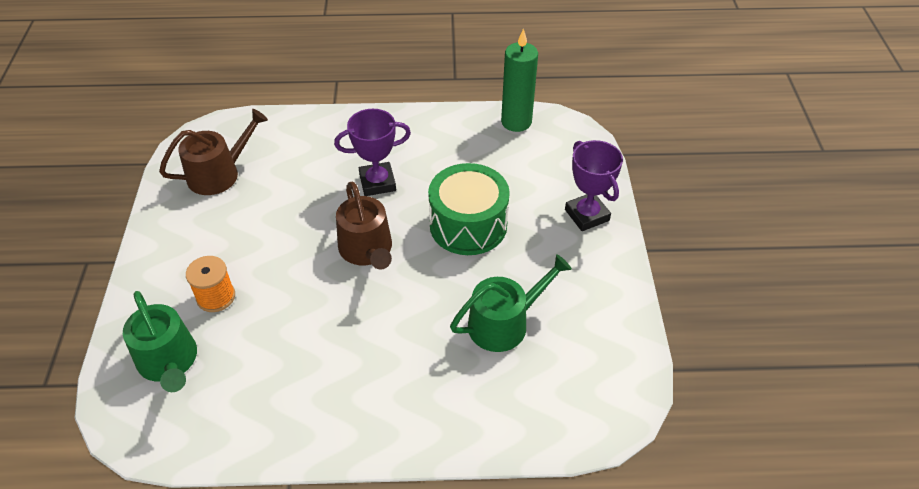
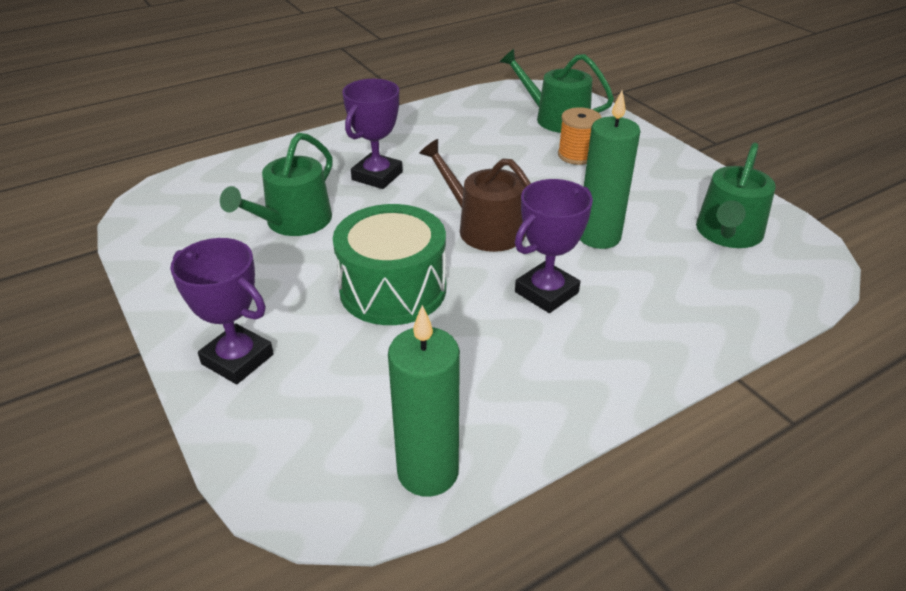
camera: 150 degrees right, 10 degrees down
(219, 173) = (728, 233): brown watering can -> green watering can
(300, 207) = (599, 237): none -> green candle
(403, 352) = (377, 176): none -> purple trophy

